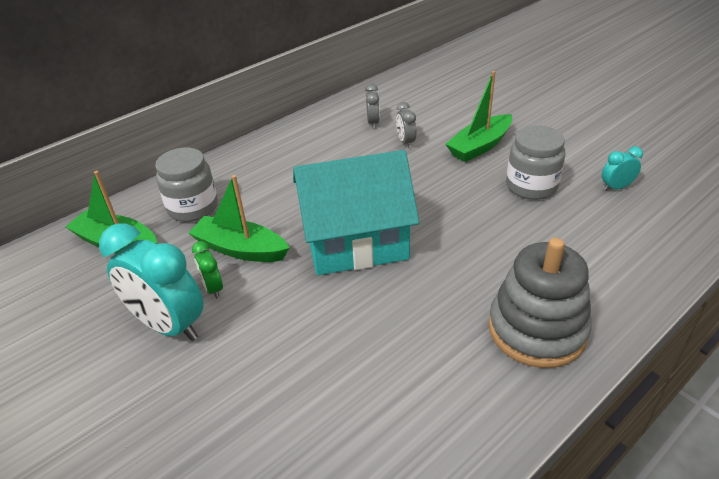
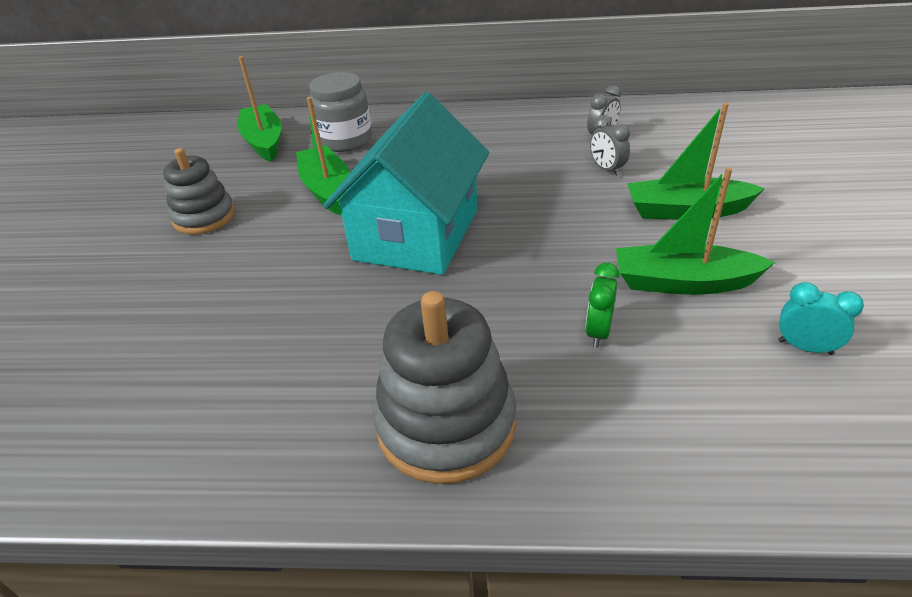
camera: 45 degrees right, 0 degrees up
(169, 325) = (204, 217): turquoise clock -> grey stacking toy
(213, 288) = (266, 208): green clock -> green clock (598, 332)
(355, 242) = (417, 234): turquoise house -> turquoise house turned 75 degrees clockwise
(406, 142) = (607, 169): grey clock -> grey clock turned 60 degrees counterclockwise
(531, 186) = (683, 282): grey jar -> green boat

